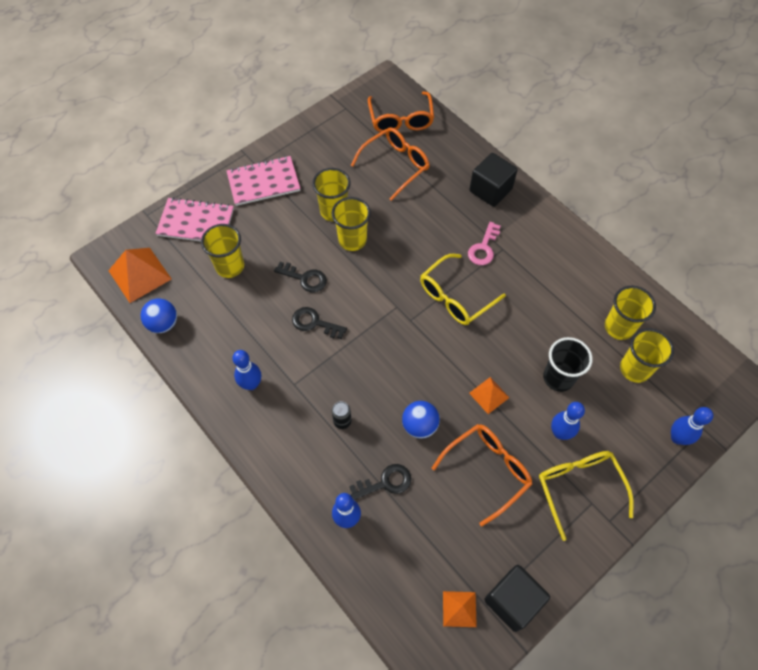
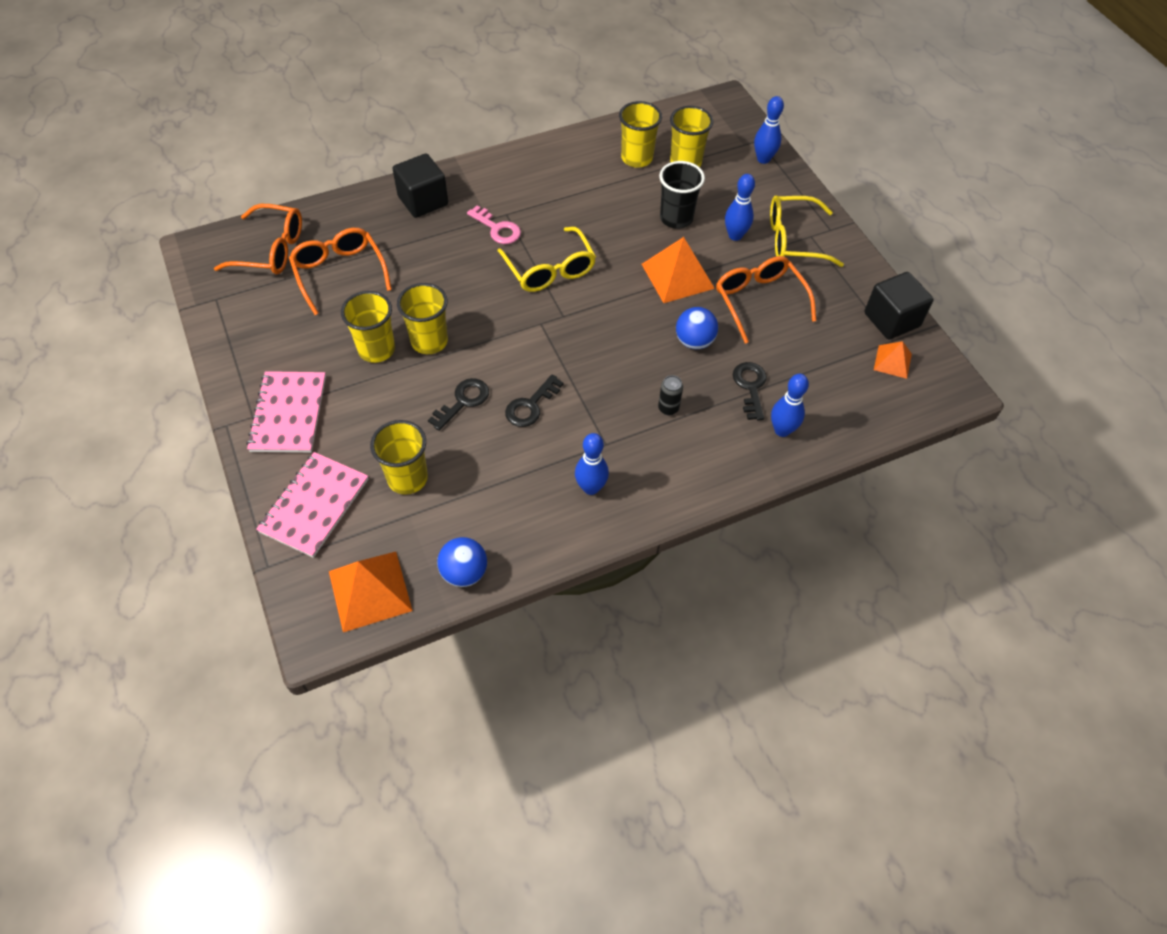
camera: 75 degrees left, 5 degrees down
(489, 395) = (677, 276): orange pyramid -> orange pyramid, size x1.77

